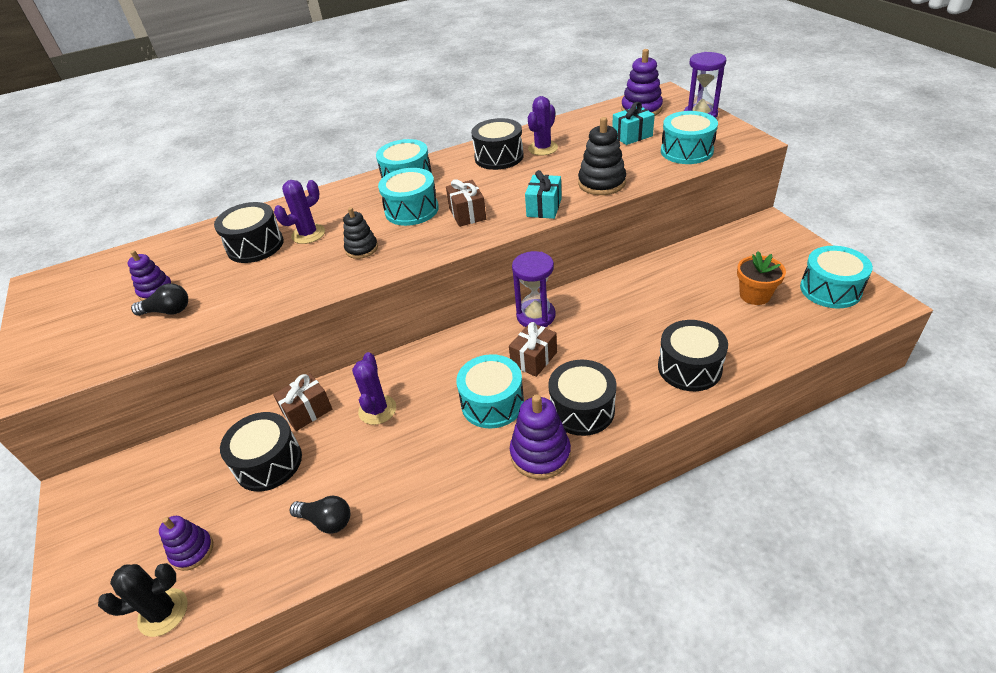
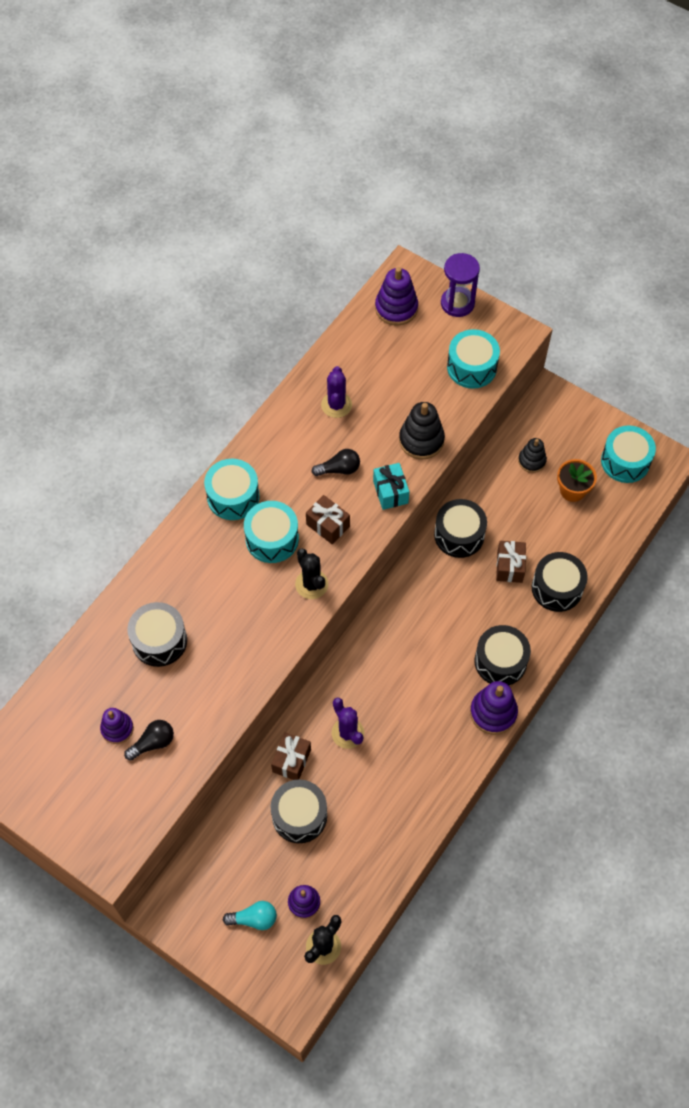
camera: 35 degrees left, 20 degrees up
(135, 540) = (254, 918): none -> turquoise light bulb
(308, 234) = (198, 607): purple cactus -> none
(326, 521) = (381, 834): black light bulb -> black light bulb (339, 469)
(361, 249) = (265, 605): black stacking toy -> black stacking toy (531, 461)
(415, 247) = (311, 584): none -> black cactus
(492, 403) = (432, 686): turquoise drum -> none
(499, 157) = (301, 433): black drum -> black drum (459, 535)
(534, 359) = (437, 630): brown gift -> brown gift (509, 567)
(536, 316) = (412, 585): purple hourglass -> none
(632, 136) = (410, 357): turquoise gift -> none

